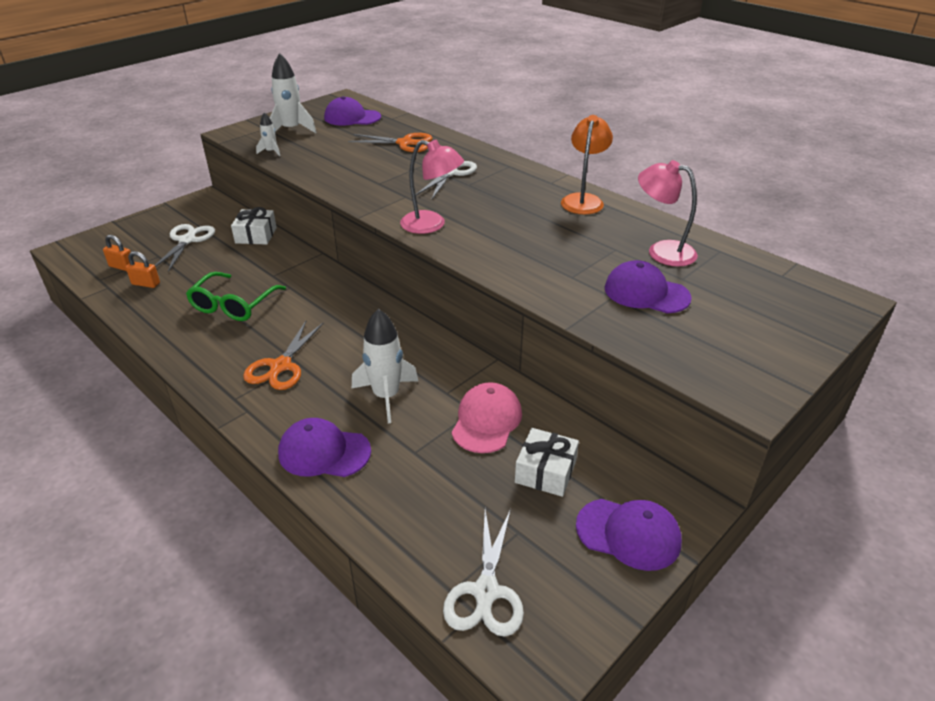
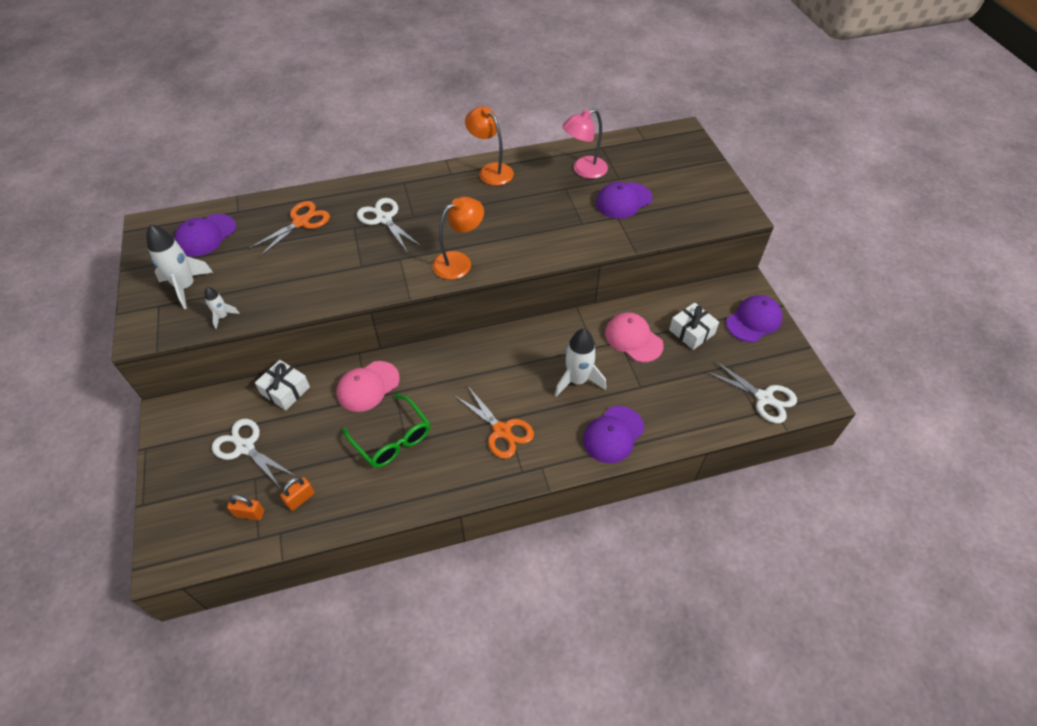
camera: 60 degrees left, 15 degrees up
(122, 267) = (249, 513): orange padlock -> orange padlock turned 45 degrees clockwise
(286, 271) = (368, 386): none -> pink cap
(431, 225) = (459, 262): pink lamp -> orange lamp

